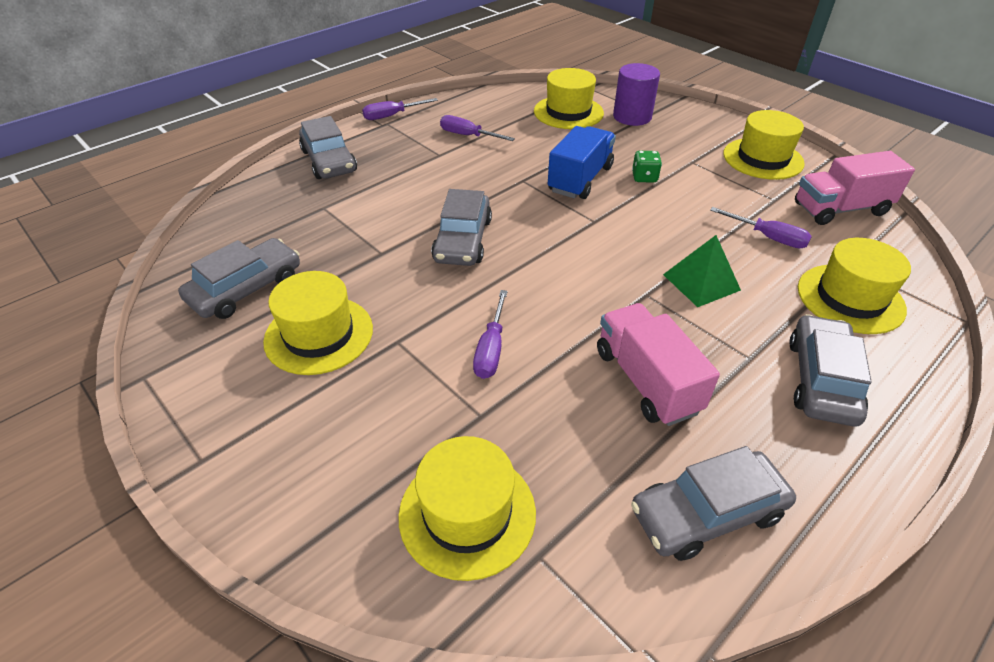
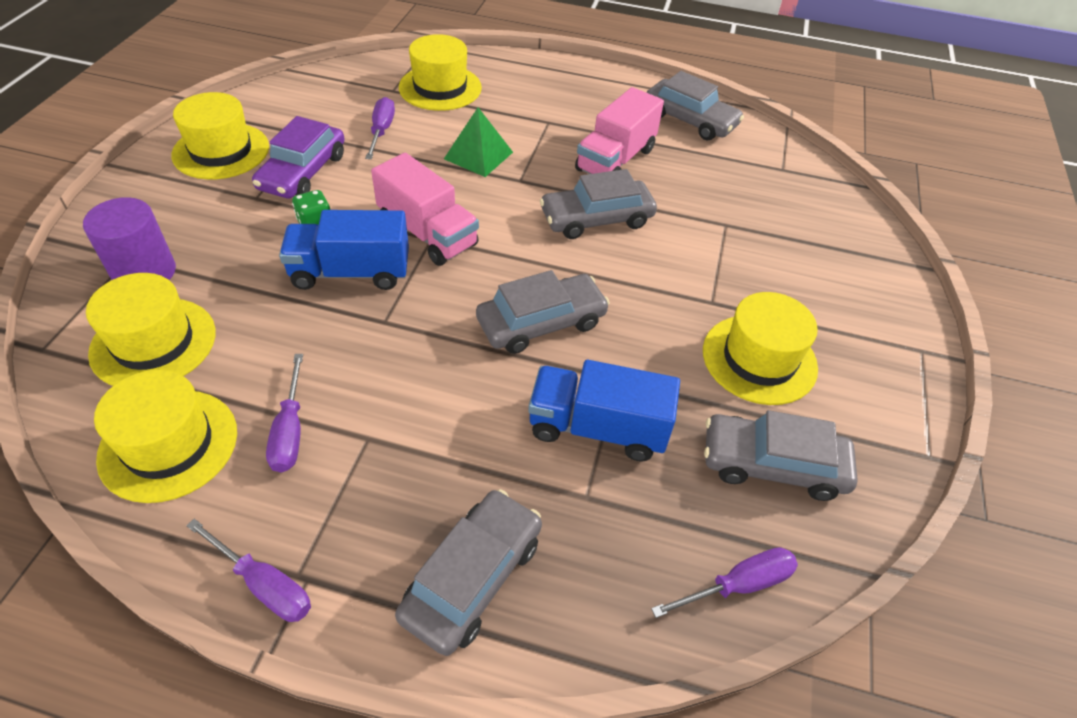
camera: 125 degrees left, 5 degrees up
(357, 229) = (597, 428): none -> blue truck
(467, 513) = (794, 203): yellow hat -> yellow hat (168, 444)
(491, 349) = (663, 243): purple screwdriver -> purple screwdriver (738, 585)
(716, 186) = (303, 172): none -> purple car
(821, 380) = (542, 93): grey car -> grey car (596, 219)
(840, 209) = (303, 99): pink truck -> pink truck (427, 233)

